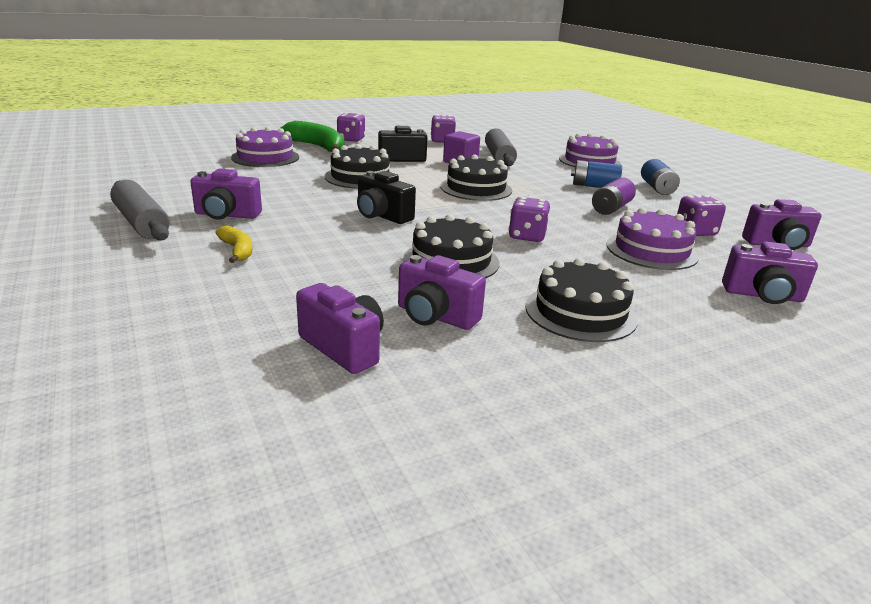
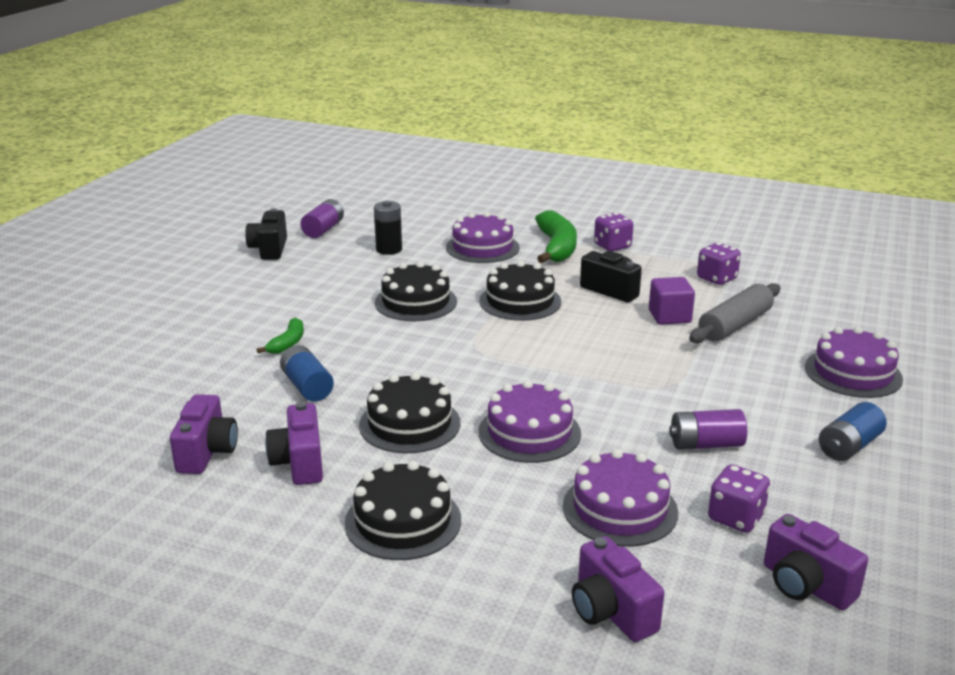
camera: 50 degrees right, 0 degrees up
(94, 175) = (323, 229): none -> purple battery
(141, 223) = (276, 291): grey rolling pin -> none
(190, 174) = (389, 249): none -> black battery
(226, 215) = (339, 305): purple camera -> none
(237, 250) = (288, 343): yellow banana -> green banana
(382, 216) = (449, 354): black camera -> black camera (269, 249)
(476, 188) = (607, 357): black cake -> black cake (416, 302)
(527, 236) = (529, 432): purple dice -> purple cake
(594, 186) = (761, 409): blue battery -> blue battery (307, 386)

